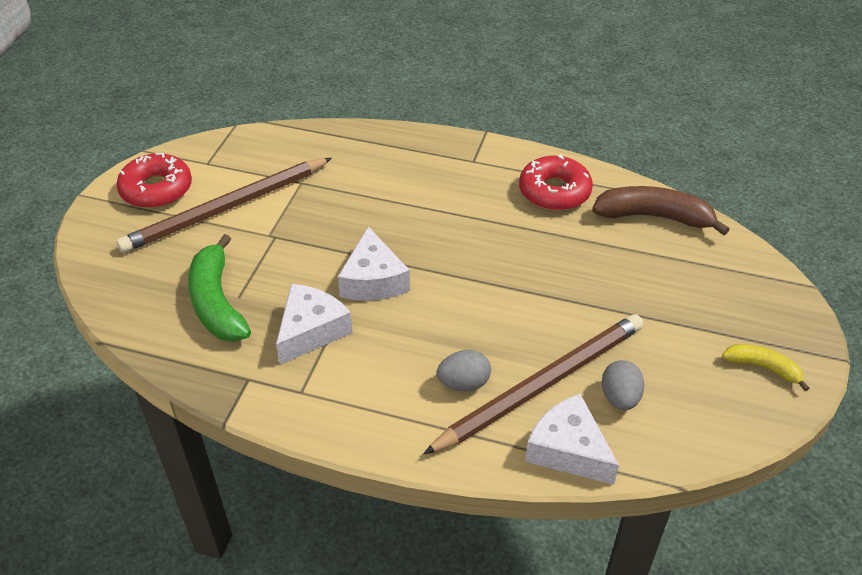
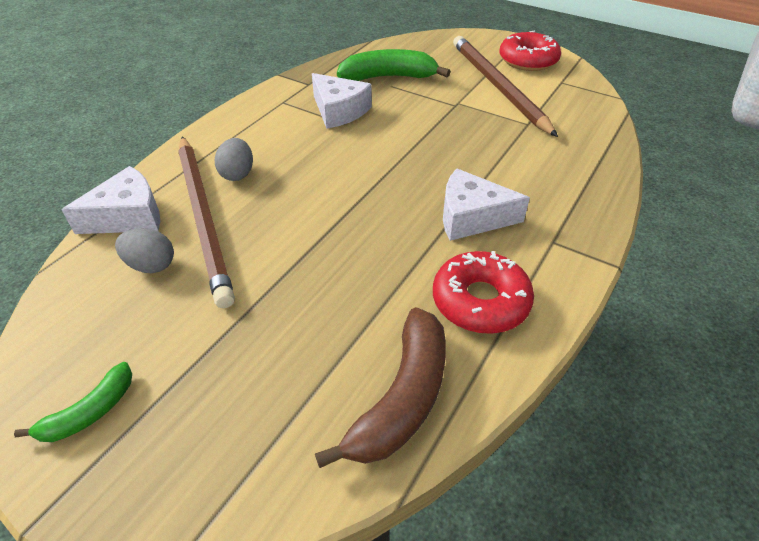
camera: 105 degrees right, 0 degrees up
(373, 280) = (381, 146): white cheese -> white cheese (471, 217)
(763, 367) = (90, 412): yellow banana -> green banana

